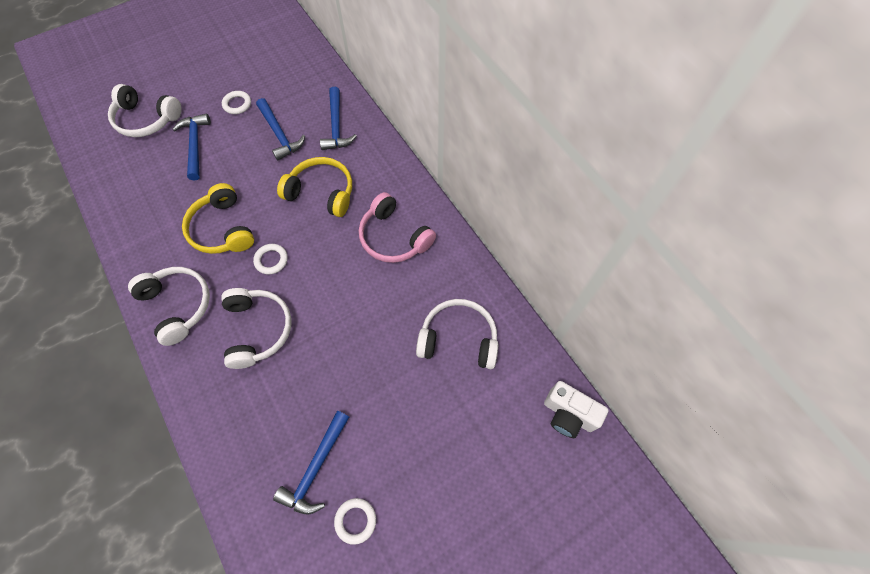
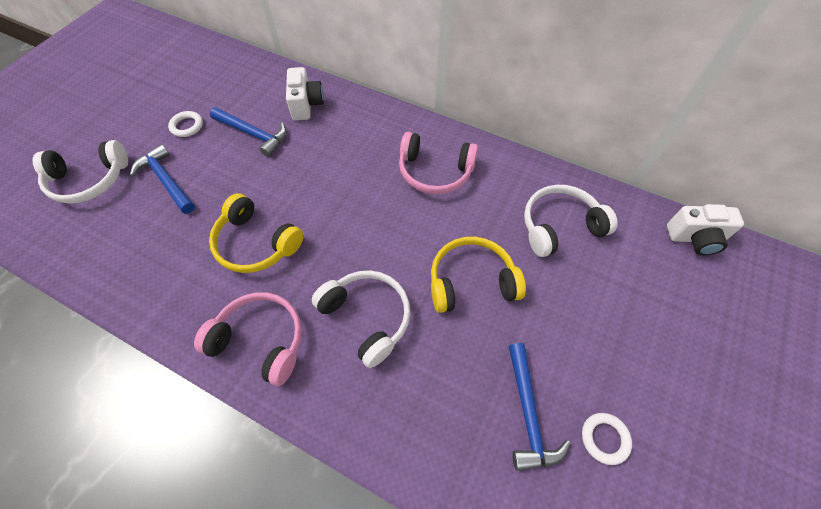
camera: 30 degrees left, 5 degrees down
(178, 305) = (260, 340): white headphones -> pink headphones
(271, 260) = (331, 247): white ring -> none
(322, 192) = (336, 165): yellow headphones -> yellow headphones (471, 281)
(336, 126) = (306, 105): blue hammer -> white camera

